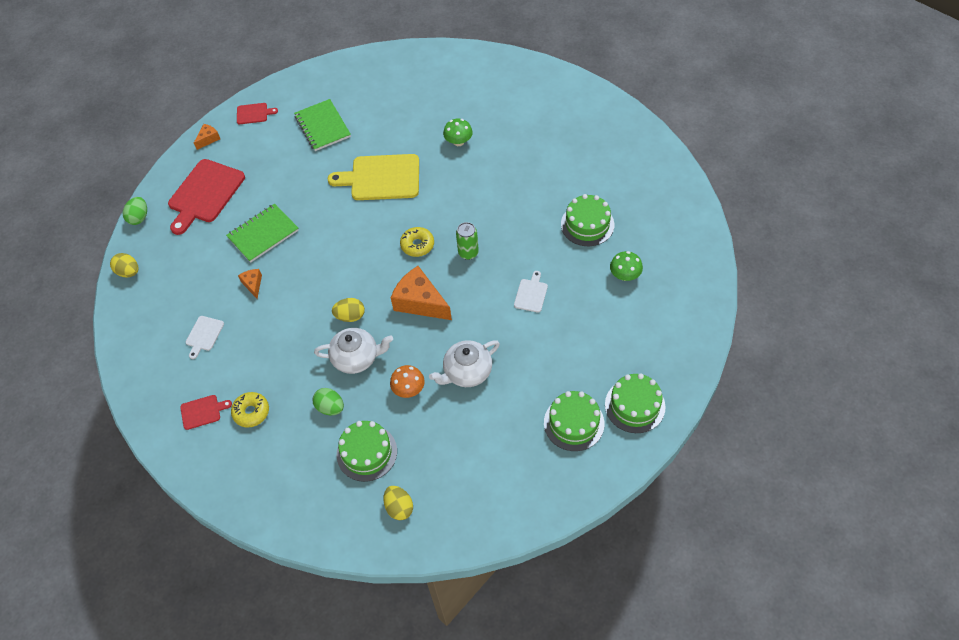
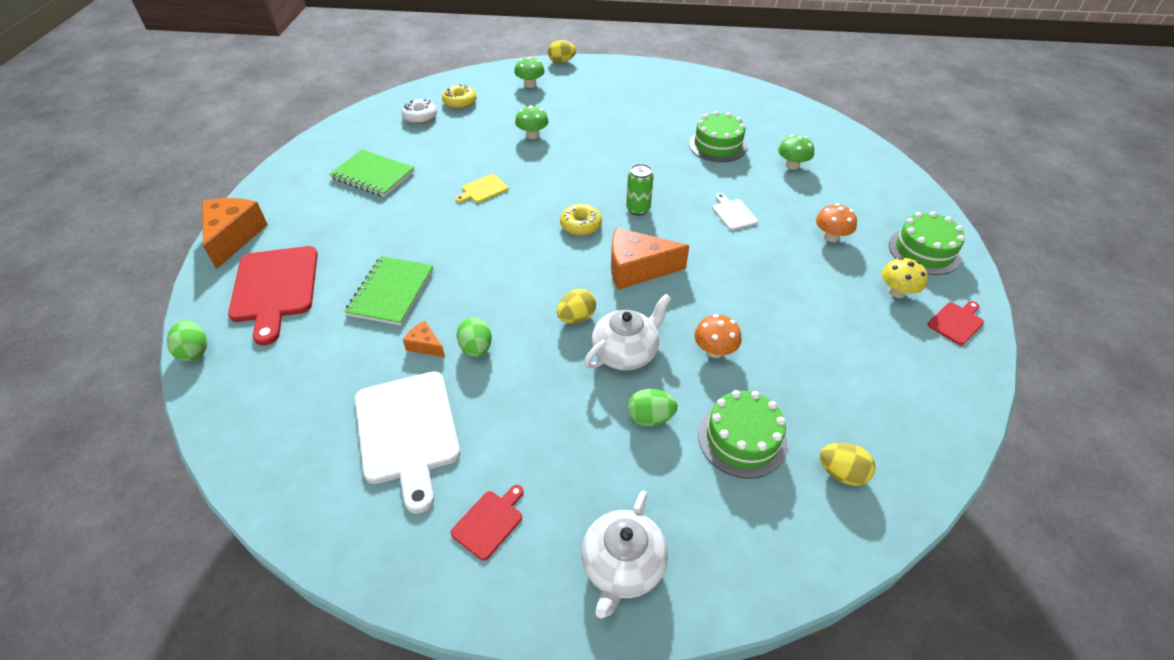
camera: 40 degrees left, 10 degrees down
(128, 272) = (227, 418): yellow egg -> yellow egg (561, 61)
(204, 335) = (407, 431): white cutting board -> white cutting board, size x2.10
(208, 139) = (234, 237): orange cheese -> orange cheese, size x2.04
(251, 412) = (558, 482): yellow donut -> yellow donut (460, 102)
(254, 113) = (276, 194): red cutting board -> red cutting board (956, 322)
(278, 303) = (476, 348): none -> green egg
(381, 178) = (483, 189): yellow cutting board -> yellow cutting board, size x0.48
(395, 82) = (420, 117): none -> white donut
(467, 372) = (752, 303): white teapot -> white teapot (622, 566)
(503, 84) = (530, 84): none -> green mushroom
(574, 423) = (896, 292): green cake -> yellow mushroom
(579, 354) = (831, 237): none -> orange mushroom

